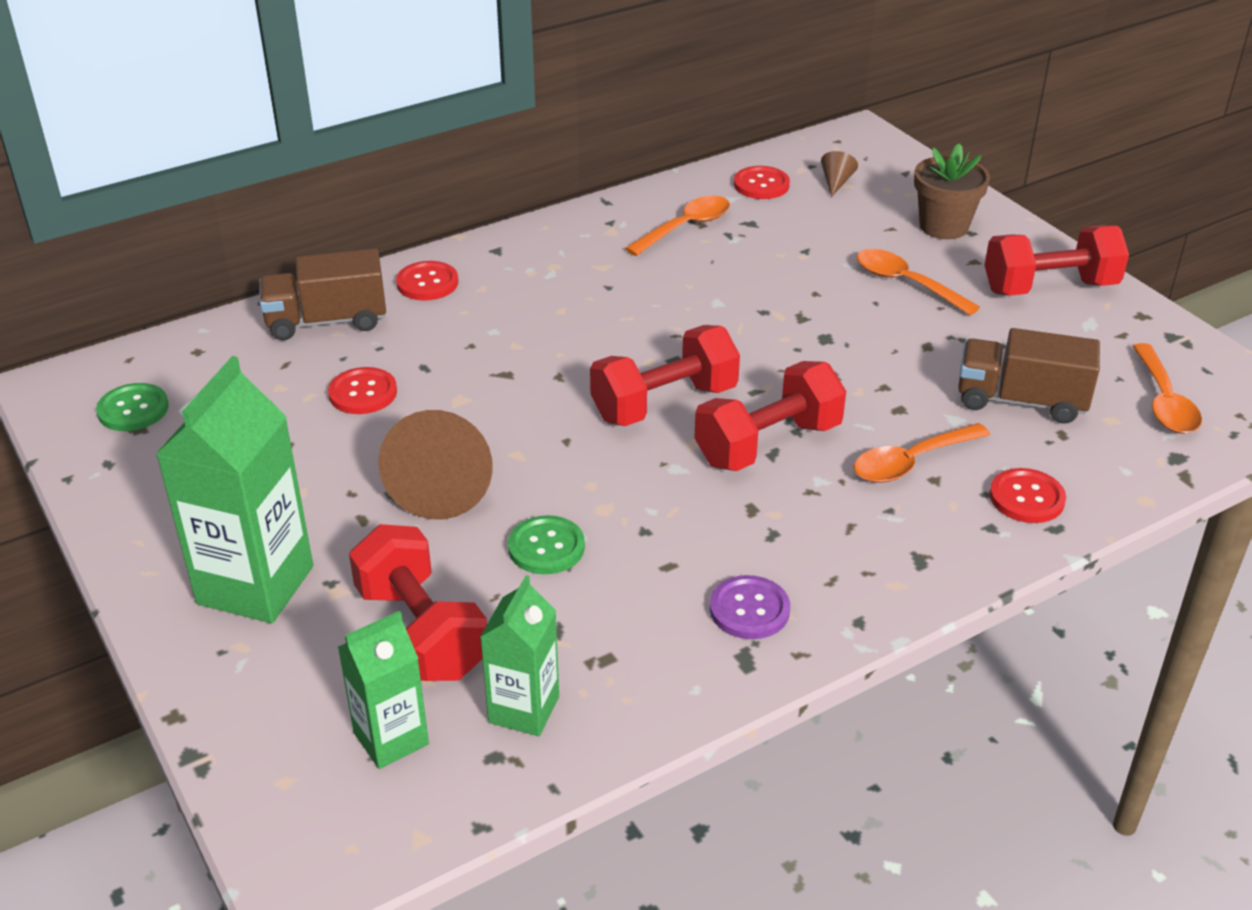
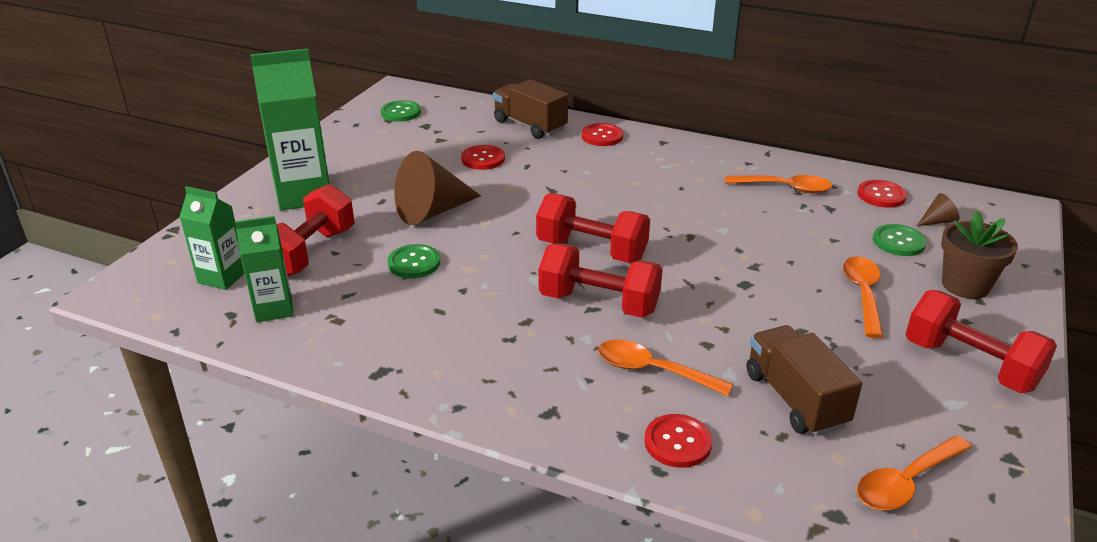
camera: 55 degrees right, 5 degrees down
(749, 609) = (427, 356): purple button -> none
(846, 220) = (898, 242): none -> green button

